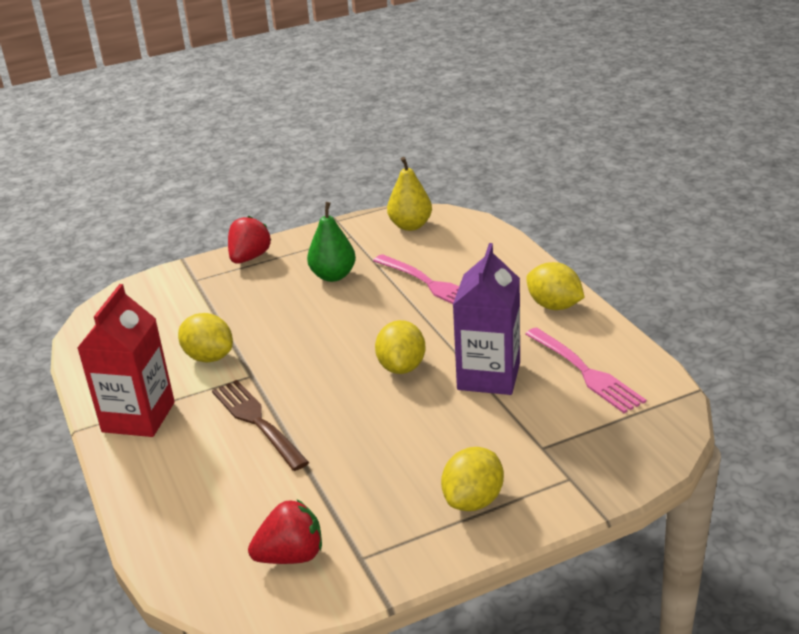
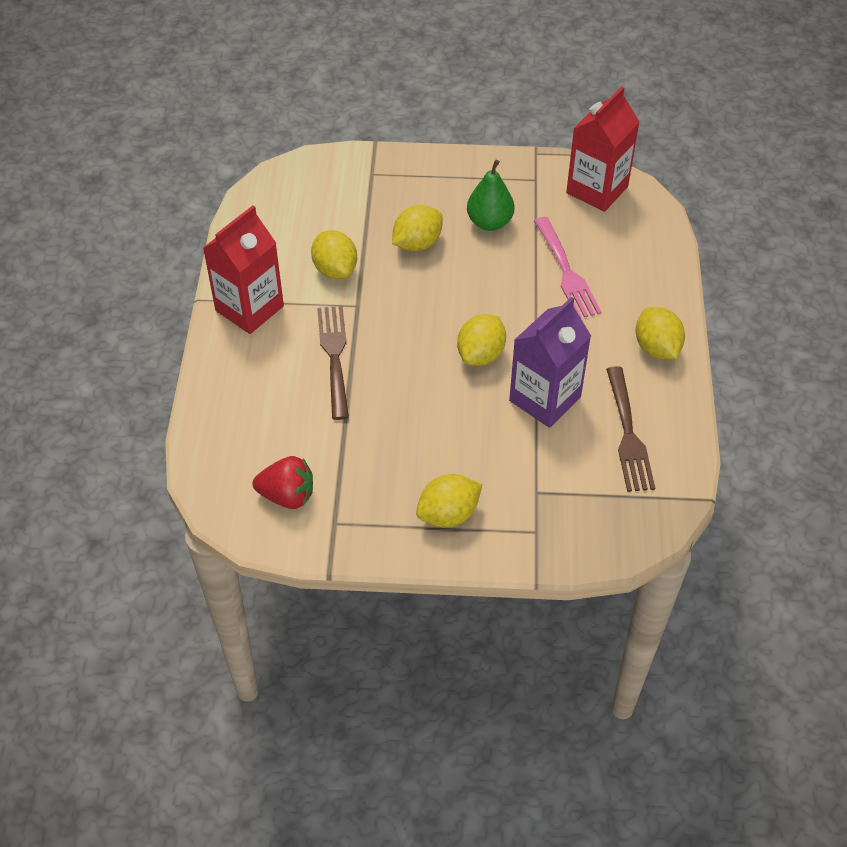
camera: 25 degrees right, 20 degrees up
(249, 258) = (431, 167): red strawberry -> none
(276, 312) = (417, 243): none -> yellow lemon
(410, 225) = (597, 190): yellow pear -> red carton
(584, 372) = (627, 433): pink fork -> brown fork

